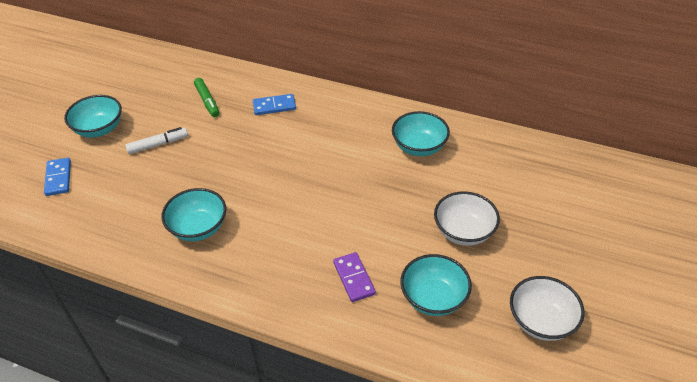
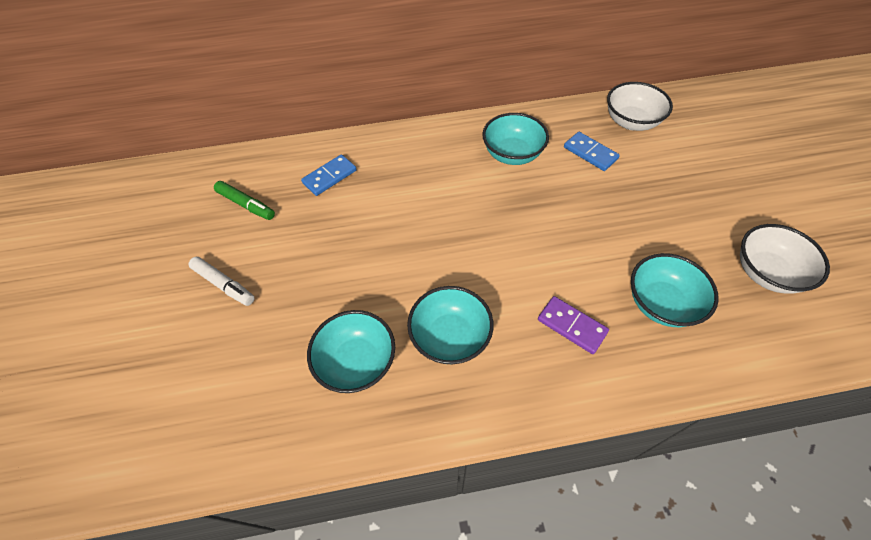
camera: 30 degrees left, 10 degrees up
(58, 178) = (117, 396): blue domino -> blue domino (590, 153)
(99, 129) = (128, 301): turquoise bowl -> turquoise bowl (450, 337)
(158, 144) = (224, 284): white marker -> white marker turned 90 degrees clockwise
(463, 232) = (626, 220): white bowl -> white bowl (631, 122)

